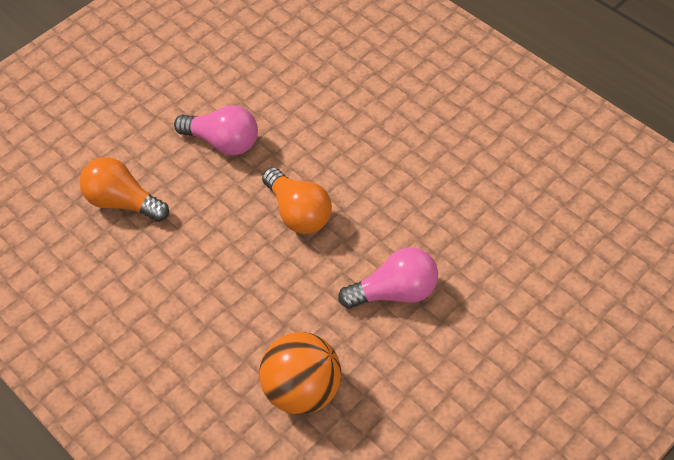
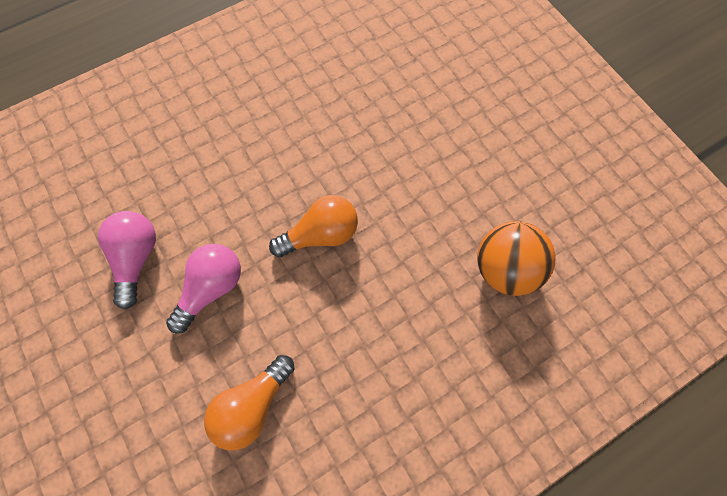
camera: 80 degrees left, 15 degrees up
(395, 292) = (425, 175): pink light bulb -> pink light bulb (137, 258)

